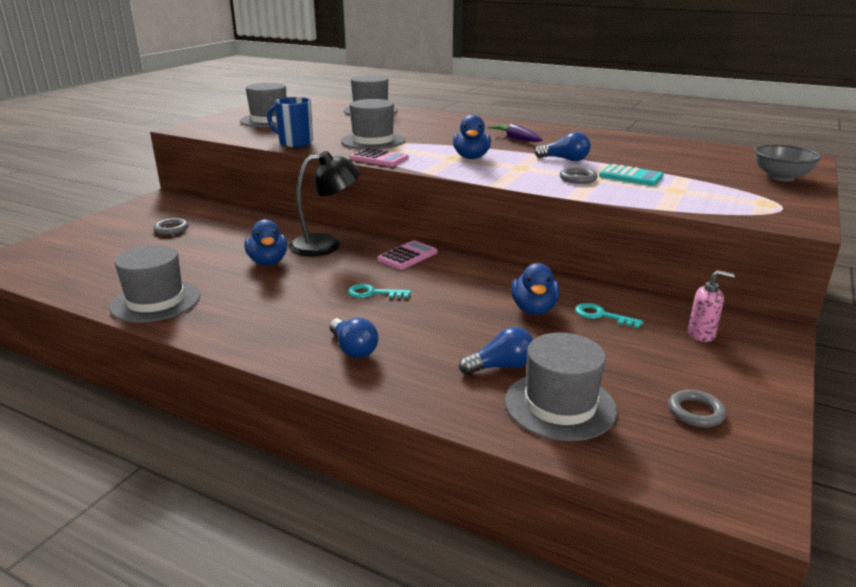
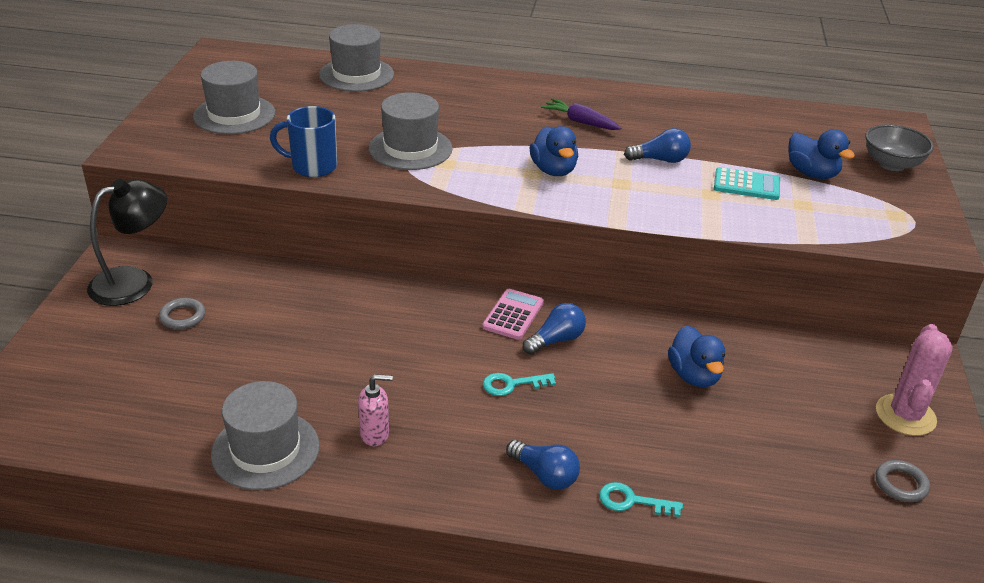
camera: 20 degrees left, 10 degrees up
(268, 262) = (354, 355): blue duck -> blue duck (812, 173)
(326, 244) = (404, 311): black lamp -> black lamp (134, 282)
(379, 159) = (446, 189): pink calculator -> none
(501, 366) = (704, 466): blue light bulb -> blue light bulb (556, 340)
(560, 405) = (783, 504): grey hat -> none
(578, 179) = (694, 198): grey ring -> none
(601, 315) = (763, 371): turquoise key -> turquoise key (632, 501)
(701, 334) = (865, 380): pink soap dispenser -> pink soap dispenser (375, 434)
(730, 364) = (905, 415): none -> pink cactus

